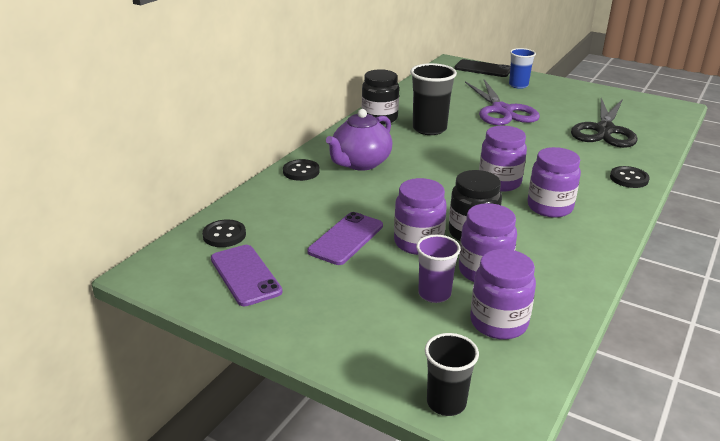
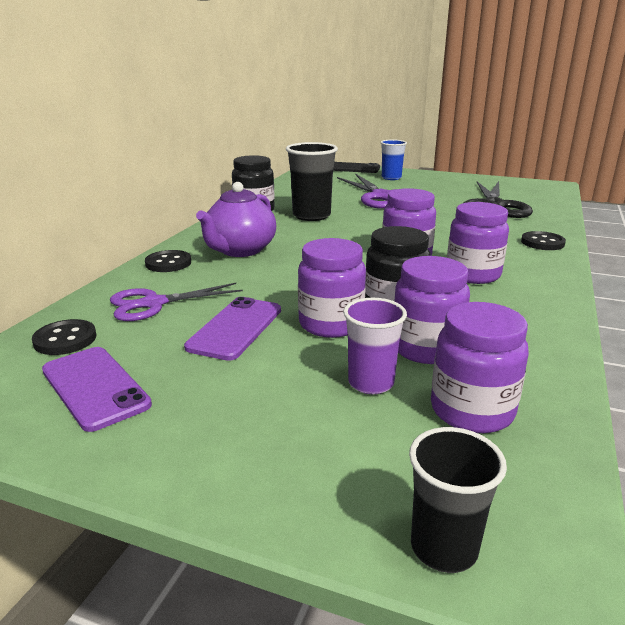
camera: 10 degrees left, 5 degrees down
(288, 210) = (154, 304): none -> purple scissors

